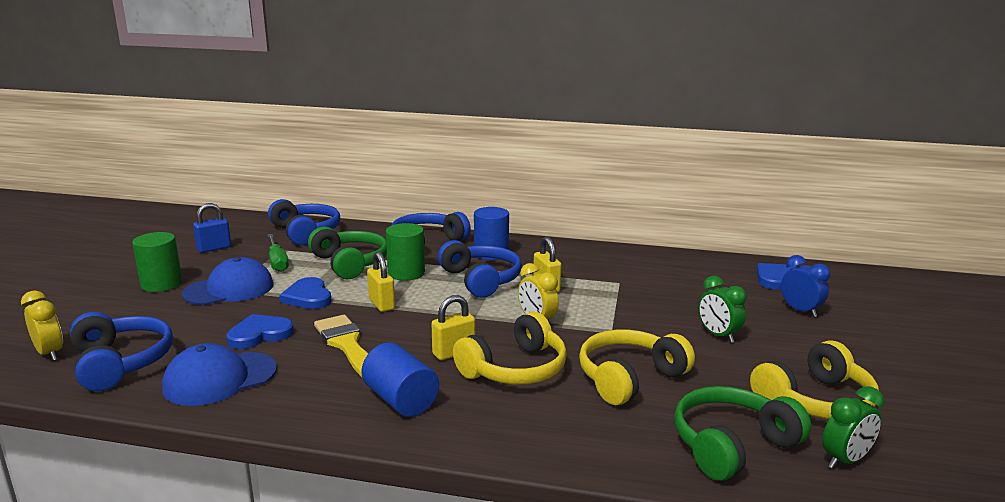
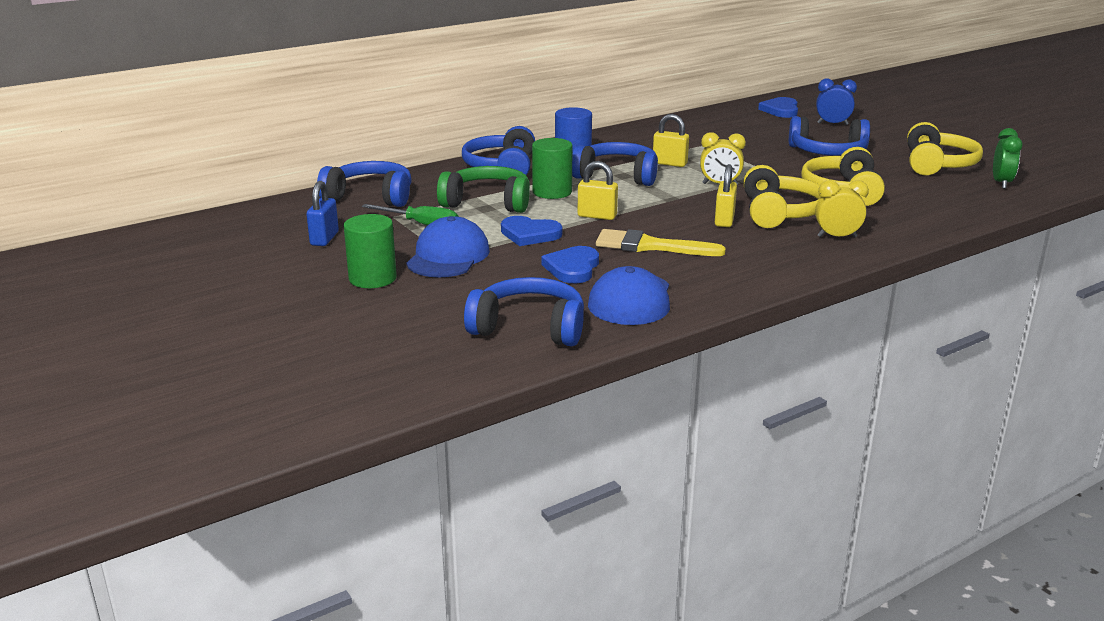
camera: 45 degrees left, 5 degrees up
(50, 353) = (450, 352): yellow clock -> yellow clock (837, 237)
(400, 400) = (767, 255): blue cylinder -> none
(718, 335) = (827, 152): green clock -> blue headphones
(732, 445) = (953, 198): green headphones -> none

